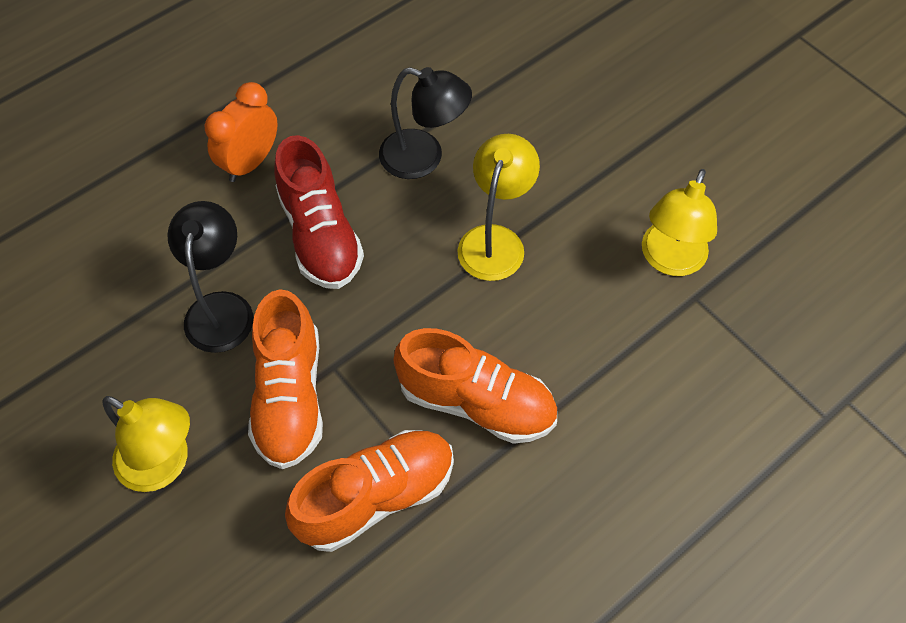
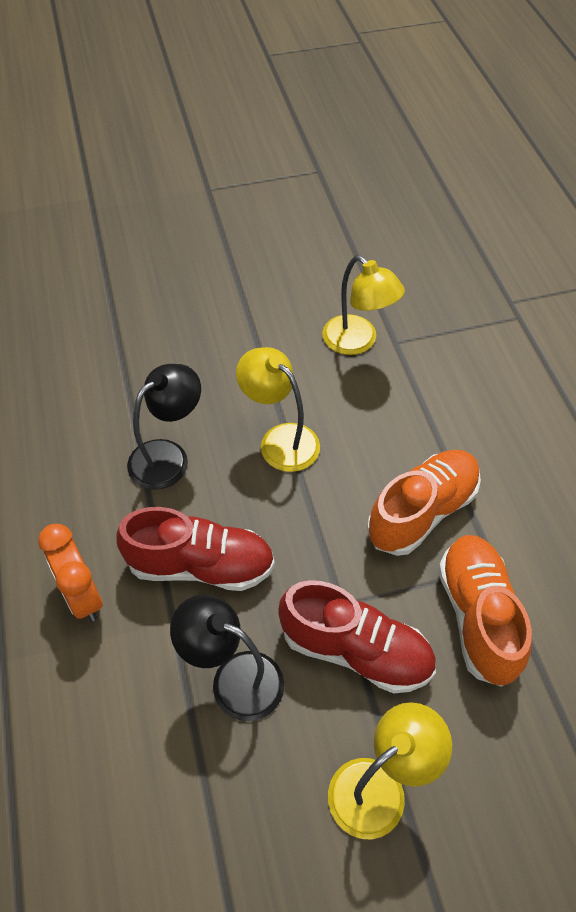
camera: 65 degrees left, 5 degrees down
(290, 397) = (356, 650): orange shoe -> red shoe

